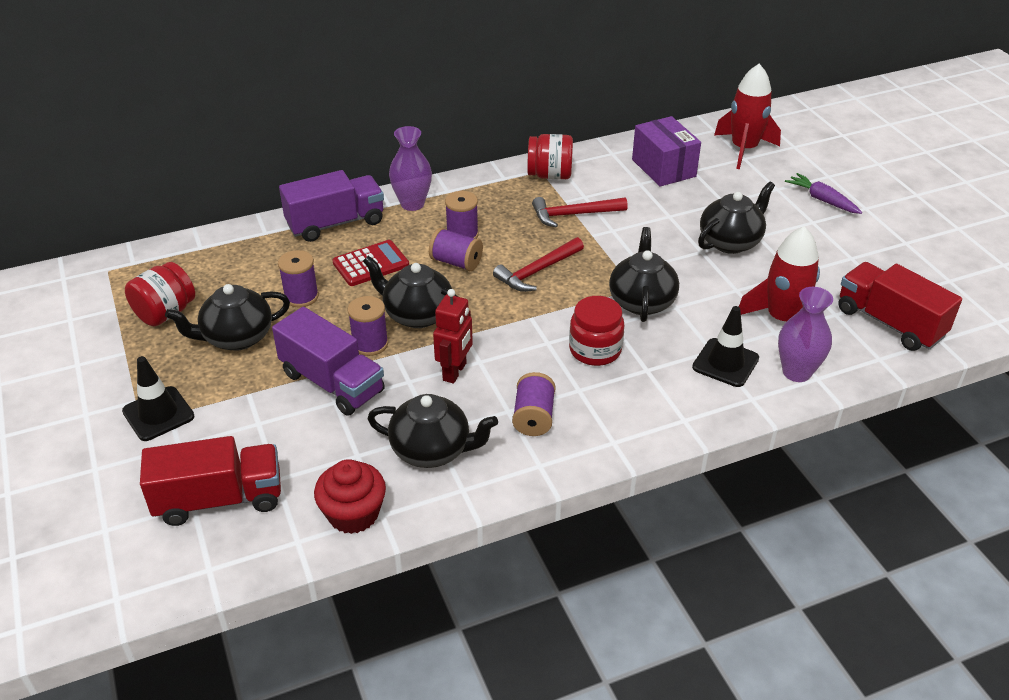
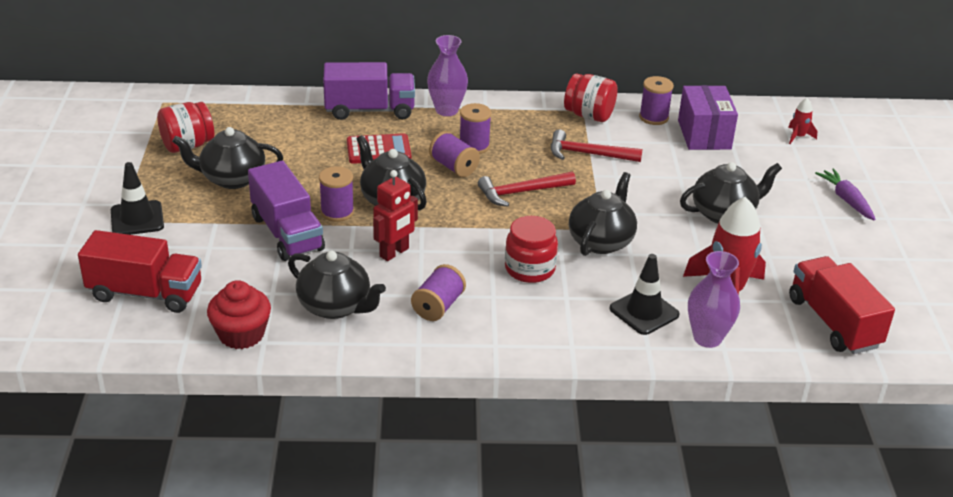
camera: 20 degrees right, 5 degrees down
(301, 296) = (304, 161): purple spool -> purple spool (653, 117)
(744, 149) = (798, 137): red rocket -> red rocket, size x0.46

